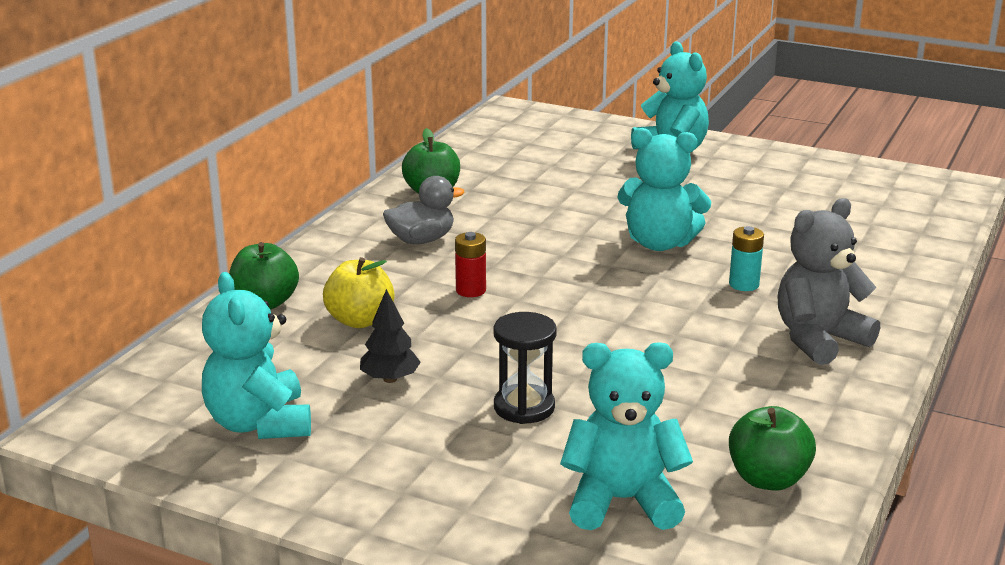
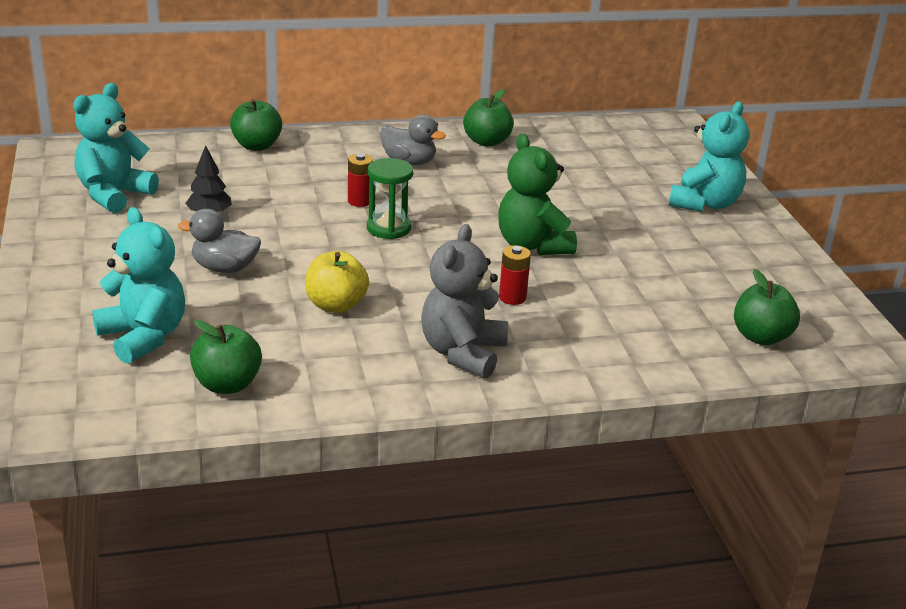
camera: 50 degrees right, 5 degrees up
(360, 320) = (271, 180): yellow apple -> yellow apple (336, 305)
(524, 407) = (224, 268): black hourglass -> grey duck
(546, 295) = (388, 228): none -> green hourglass
(659, 243) = (532, 245): turquoise teddy bear -> green teddy bear
(744, 284) = (512, 298): turquoise battery -> red battery
(819, 339) = (462, 353): grey teddy bear -> grey teddy bear turned 90 degrees counterclockwise
(905, 214) = (761, 337): none -> green apple

